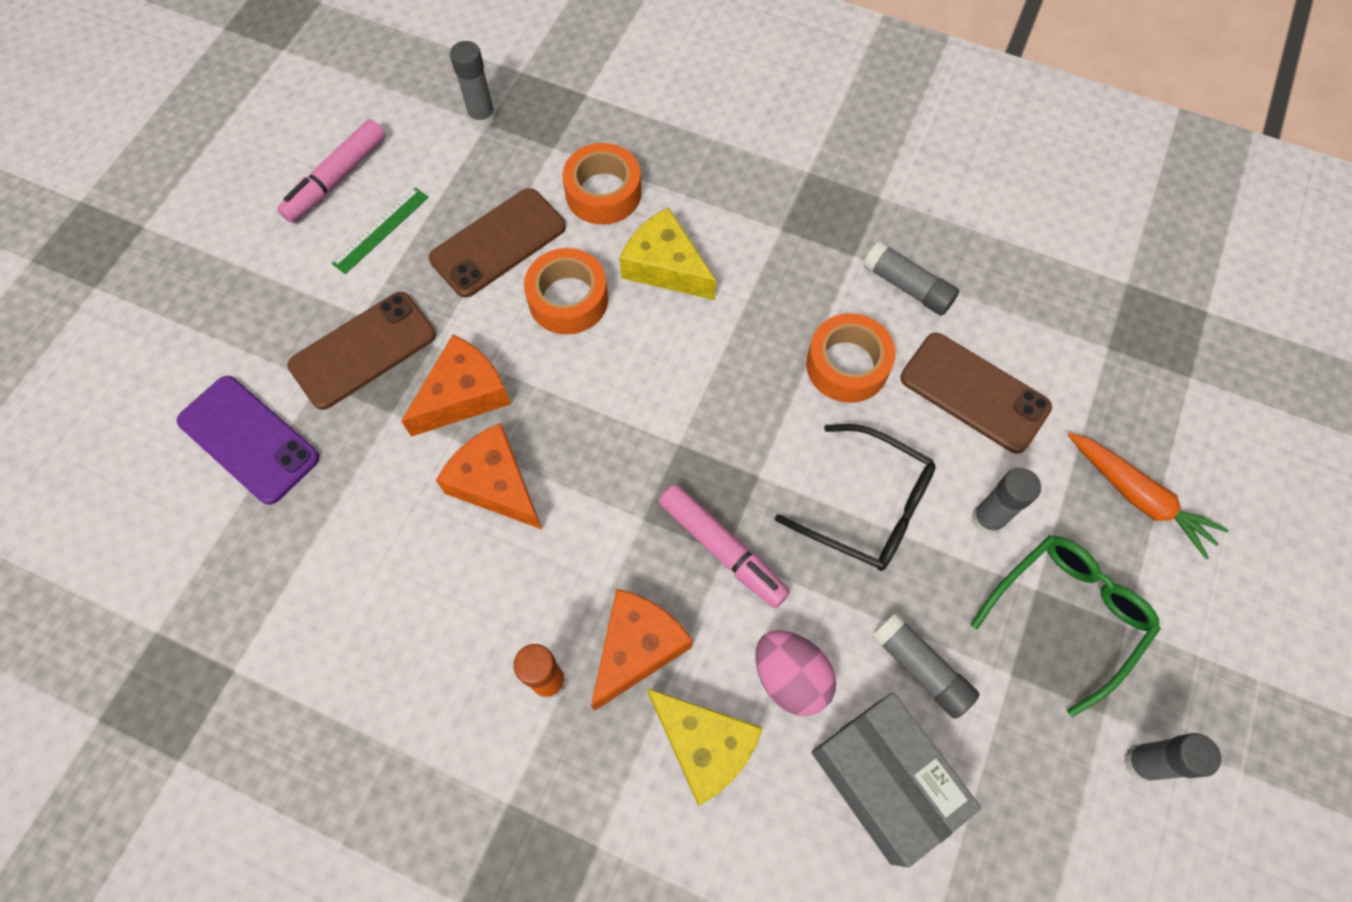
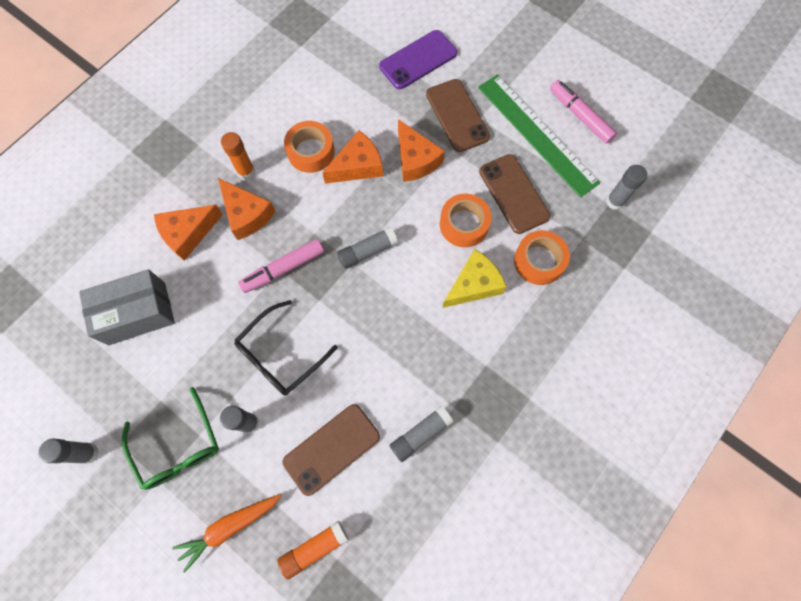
camera: 105 degrees right, 5 degrees up
(381, 230) = (537, 134): green ruler -> green ruler, size x2.22
(705, 746) = (188, 234): yellow cheese -> orange cheese
(790, 677) = (204, 283): pink egg -> none
(847, 365) = (374, 374): orange tape -> orange tape (311, 151)
(921, 668) = (182, 352): grey glue stick -> grey glue stick (367, 251)
(1109, 378) = (314, 548): none -> orange glue stick

